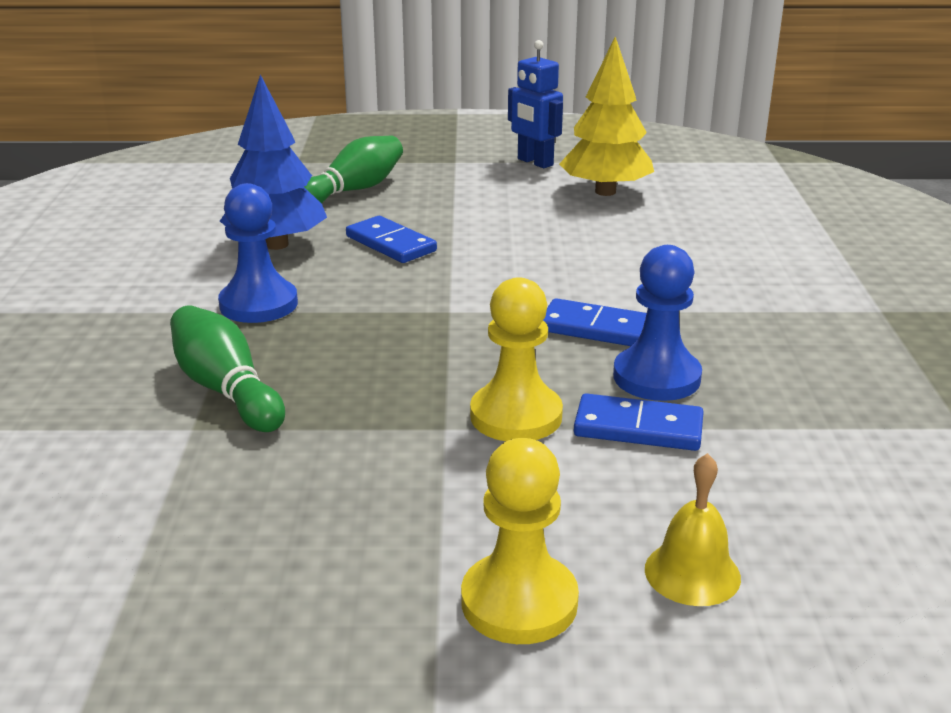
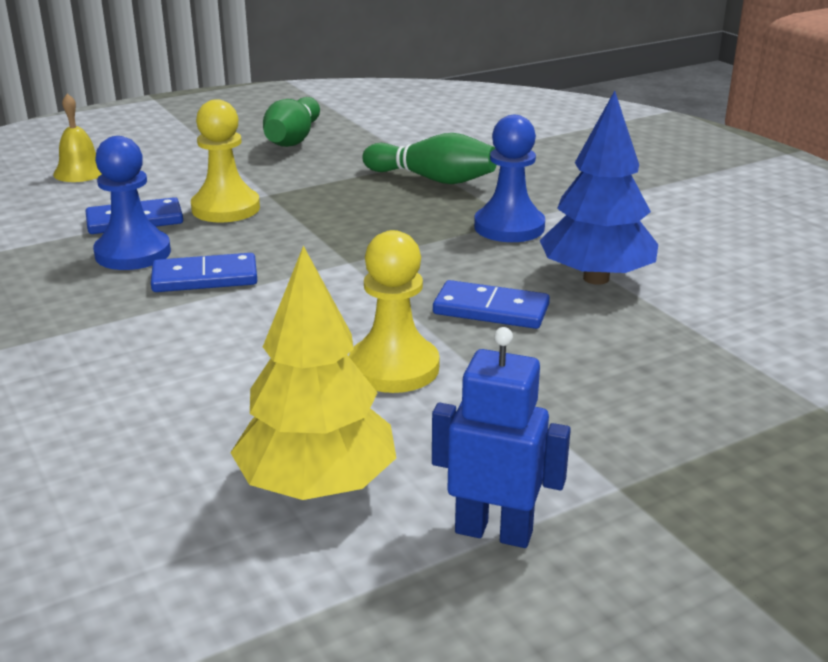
camera: 150 degrees right, 0 degrees up
(353, 190) = (653, 372): green bowling pin -> green bowling pin (293, 139)
(519, 602) = (166, 148): yellow pawn -> yellow pawn (394, 368)

